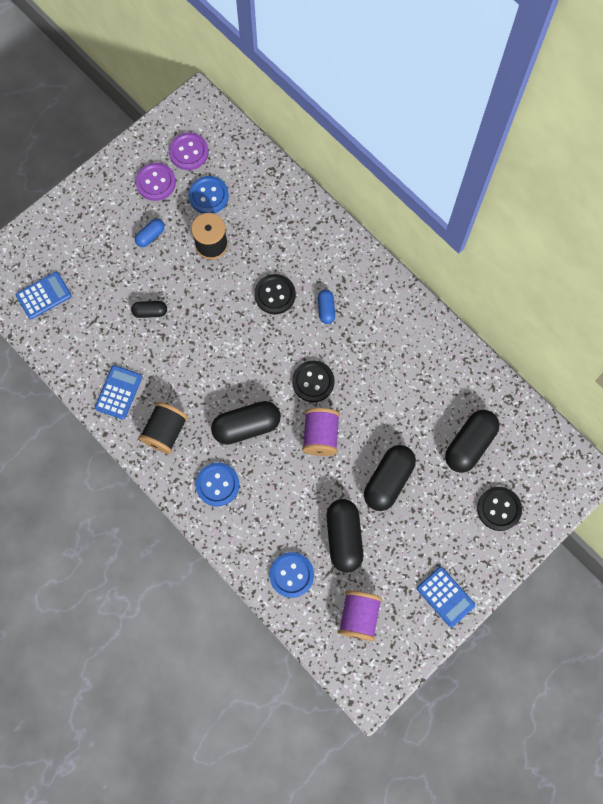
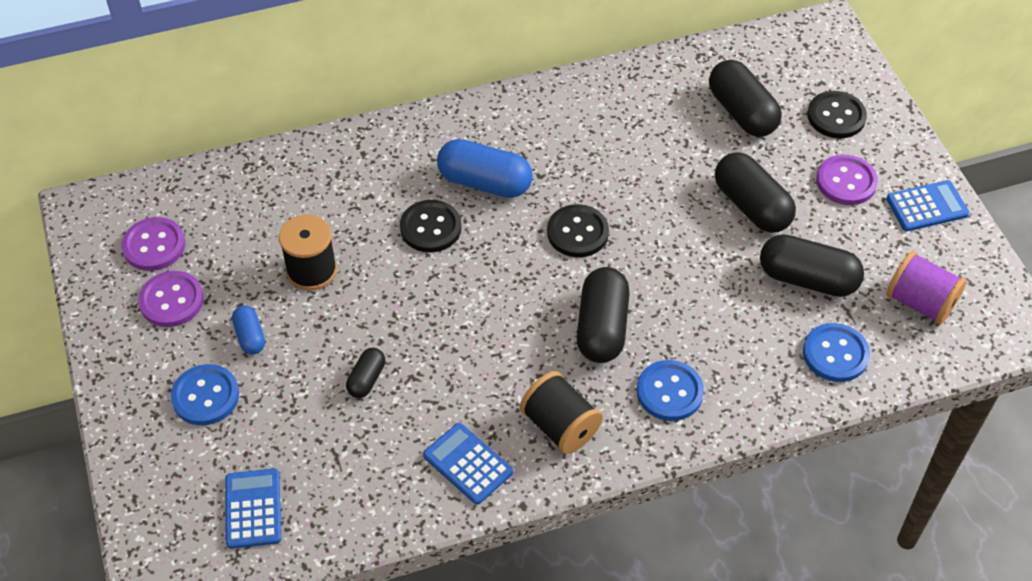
camera: 65 degrees left, 20 degrees down
(208, 196) = (236, 247): blue button -> blue button (205, 396)
(320, 436) = (657, 252): purple spool -> none
(326, 309) = (484, 182): blue capsule -> blue capsule, size x1.90
(441, 535) = (846, 181): none -> purple button

